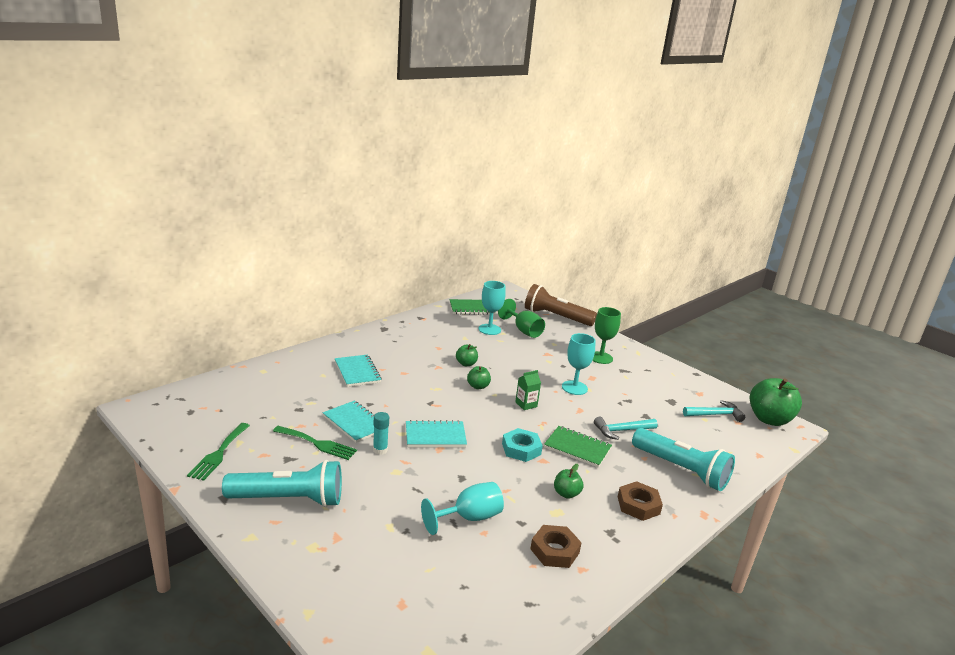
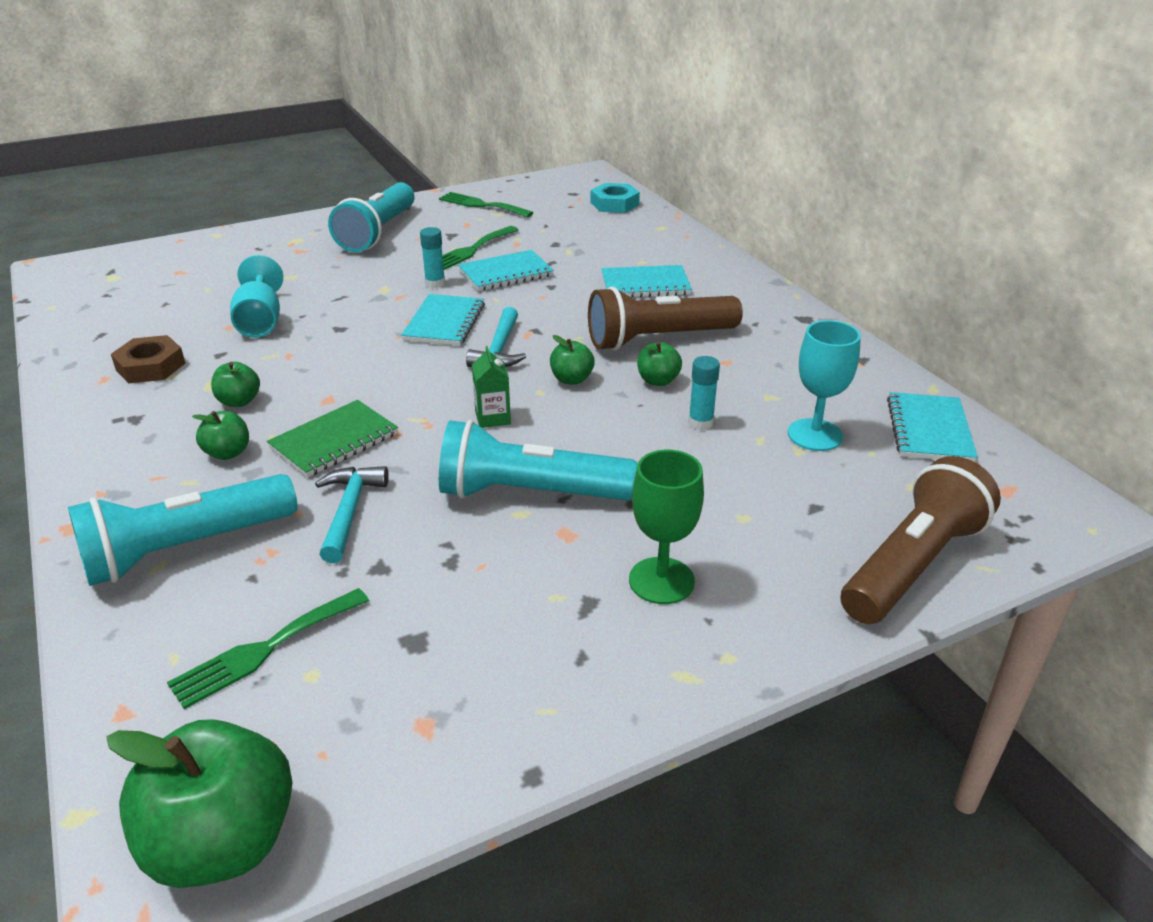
camera: 110 degrees right, 10 degrees up
(424, 365) = (659, 339): none -> brown flashlight
(471, 308) = (929, 430): green notebook -> turquoise notebook
(496, 353) = (700, 422): none -> turquoise glue stick
(521, 449) = (368, 385): turquoise nut -> turquoise nut (614, 204)
(523, 330) = (815, 484): green goblet -> none
(574, 388) = (530, 493): turquoise goblet -> turquoise flashlight
(612, 481) = (228, 453): none -> green apple
(638, 505) = (155, 462): brown nut -> none
(706, 432) = (264, 650): none -> green fork
(715, 415) = (315, 708): turquoise hammer -> turquoise hammer (499, 349)

